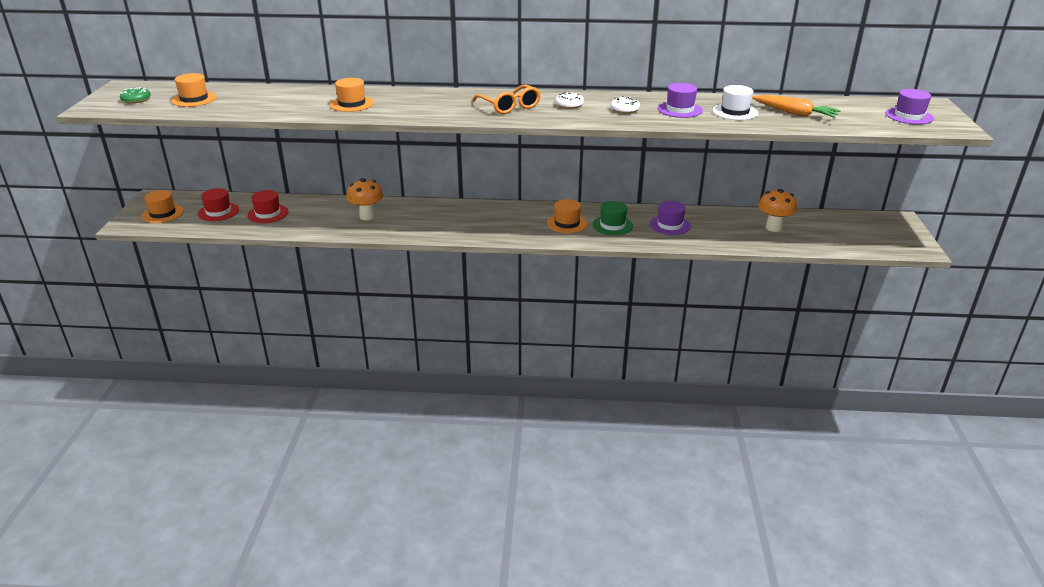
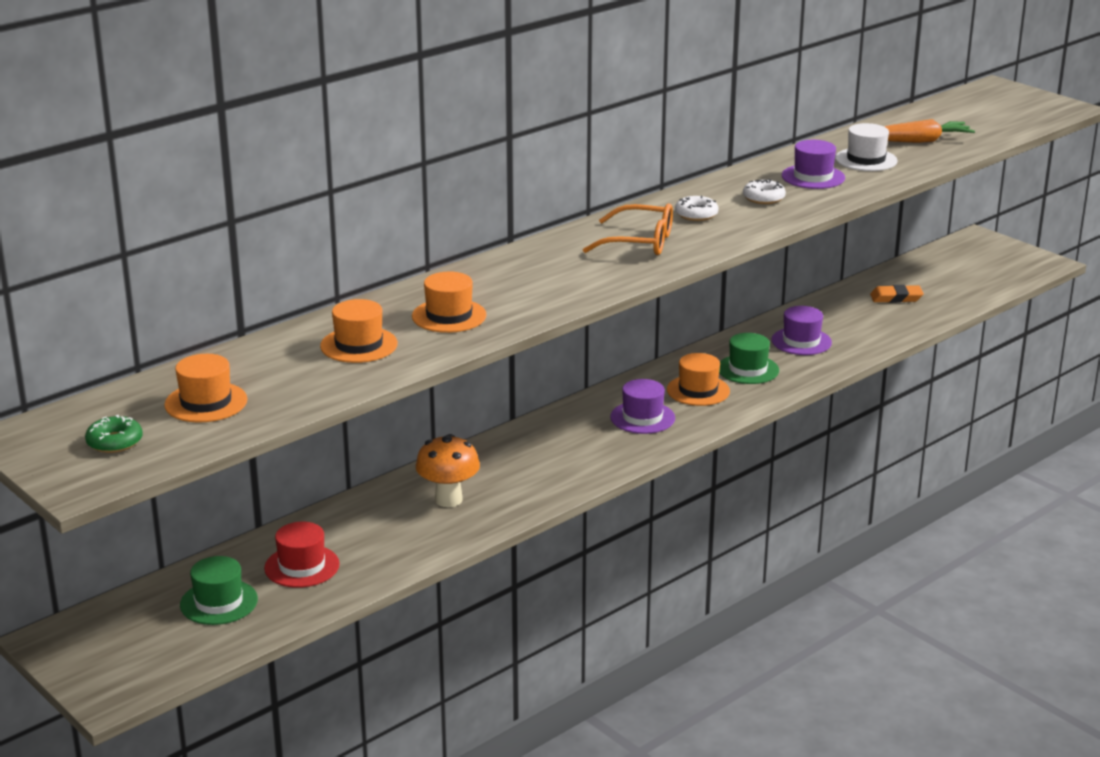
camera: 45 degrees left, 5 degrees down
(163, 213) = (133, 650): orange hat -> orange hat (359, 345)
(218, 212) = (219, 602): red hat -> green hat
(773, 228) = (896, 298): orange mushroom -> orange eraser
(909, 116) = (1007, 108): purple hat -> purple hat (642, 417)

